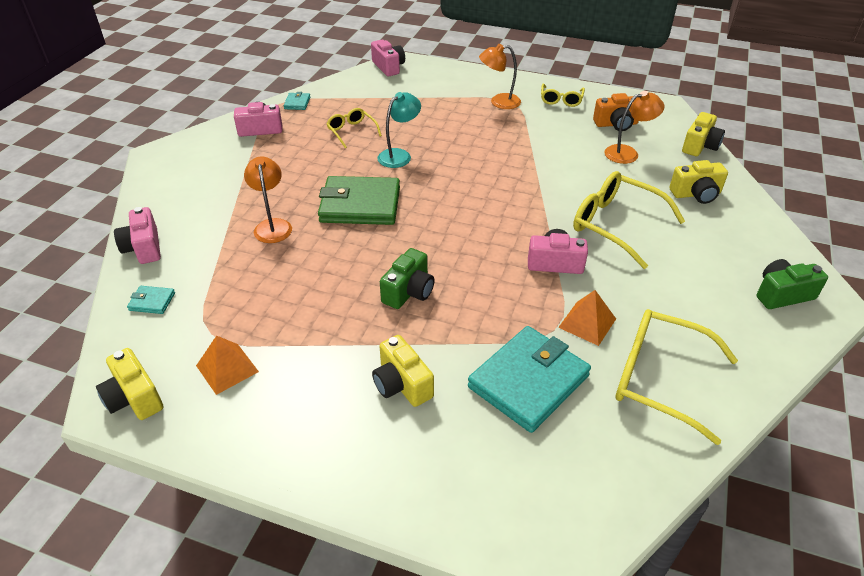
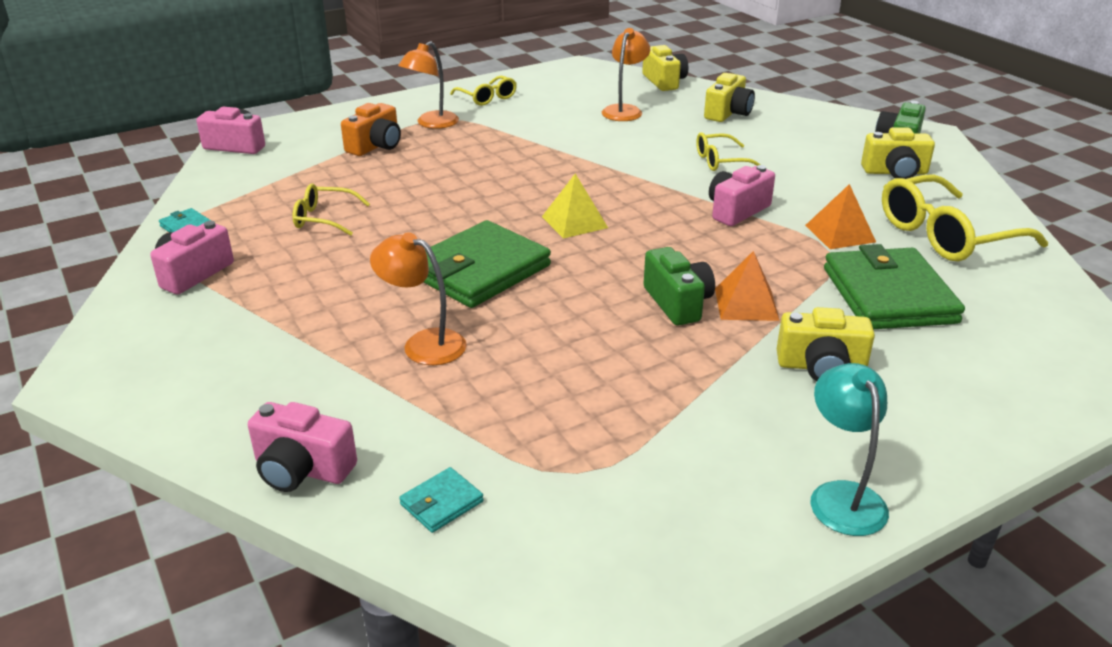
camera: 50 degrees left, 10 degrees down
(134, 398) = (632, 589): yellow camera -> yellow camera (895, 172)
(227, 368) = (662, 482): orange pyramid -> orange pyramid (746, 304)
(399, 155) = (426, 211): turquoise lamp -> turquoise lamp (842, 496)
(453, 208) = (574, 222): none -> yellow pyramid
(528, 381) = (888, 295): turquoise wallet -> green wallet
(616, 124) = (572, 95): orange camera -> orange camera (376, 146)
(616, 225) = (721, 161): yellow glasses -> yellow glasses, size x0.55

